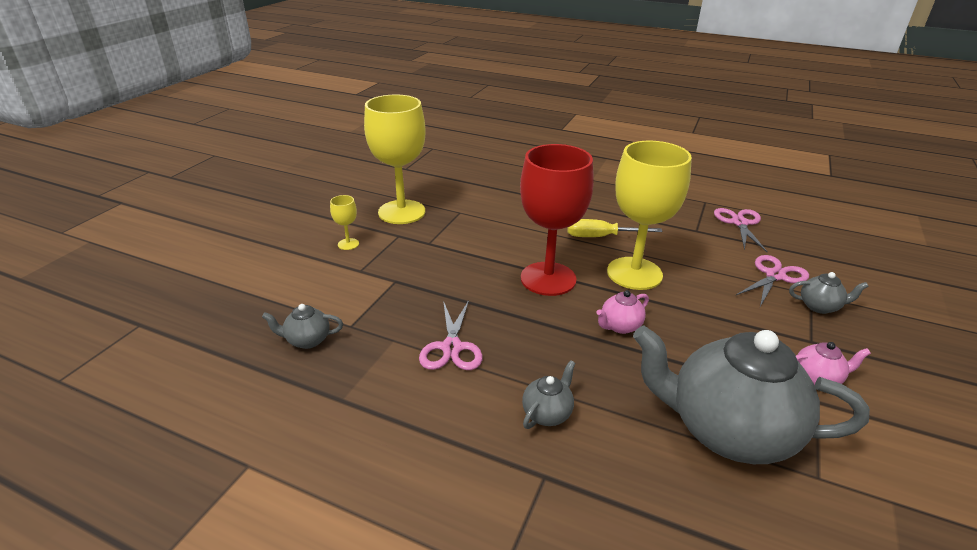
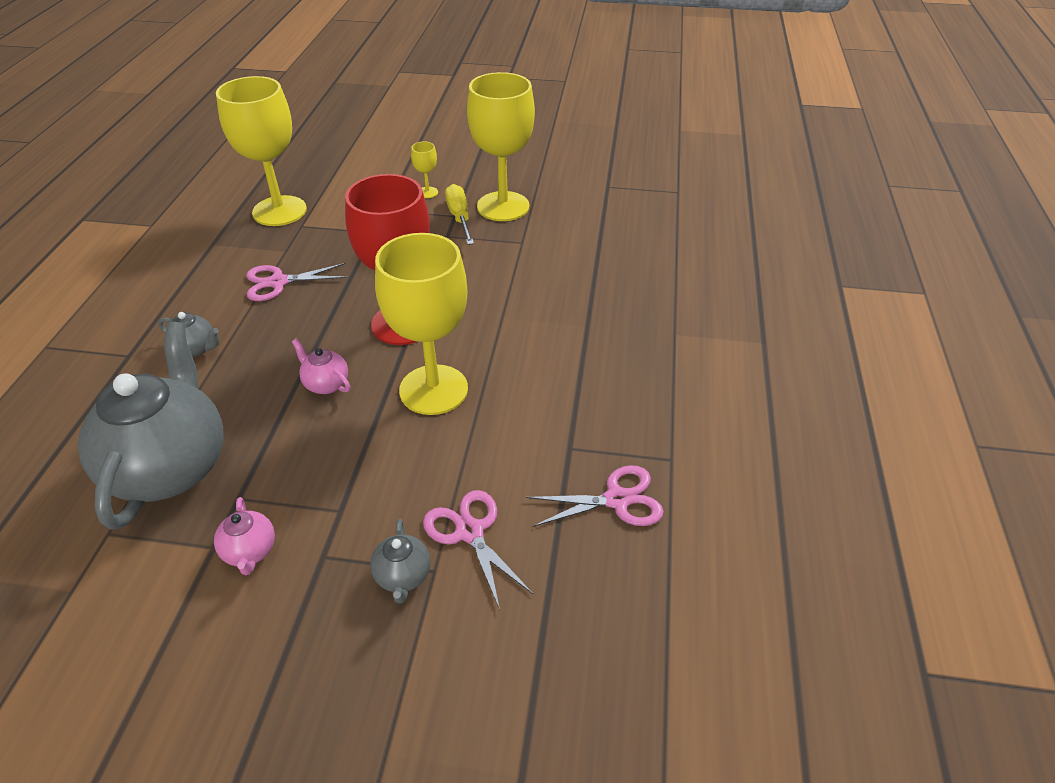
camera: 75 degrees right, 10 degrees up
(307, 340) = (279, 211): grey teapot -> yellow goblet
(601, 237) = (511, 355): yellow screwdriver -> yellow screwdriver (459, 217)
(775, 276) = (470, 532): pink scissors -> pink scissors turned 150 degrees counterclockwise

